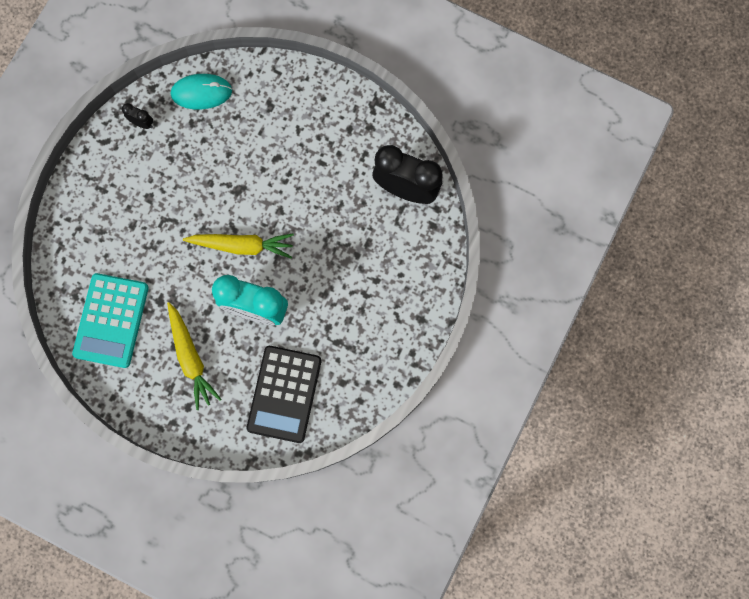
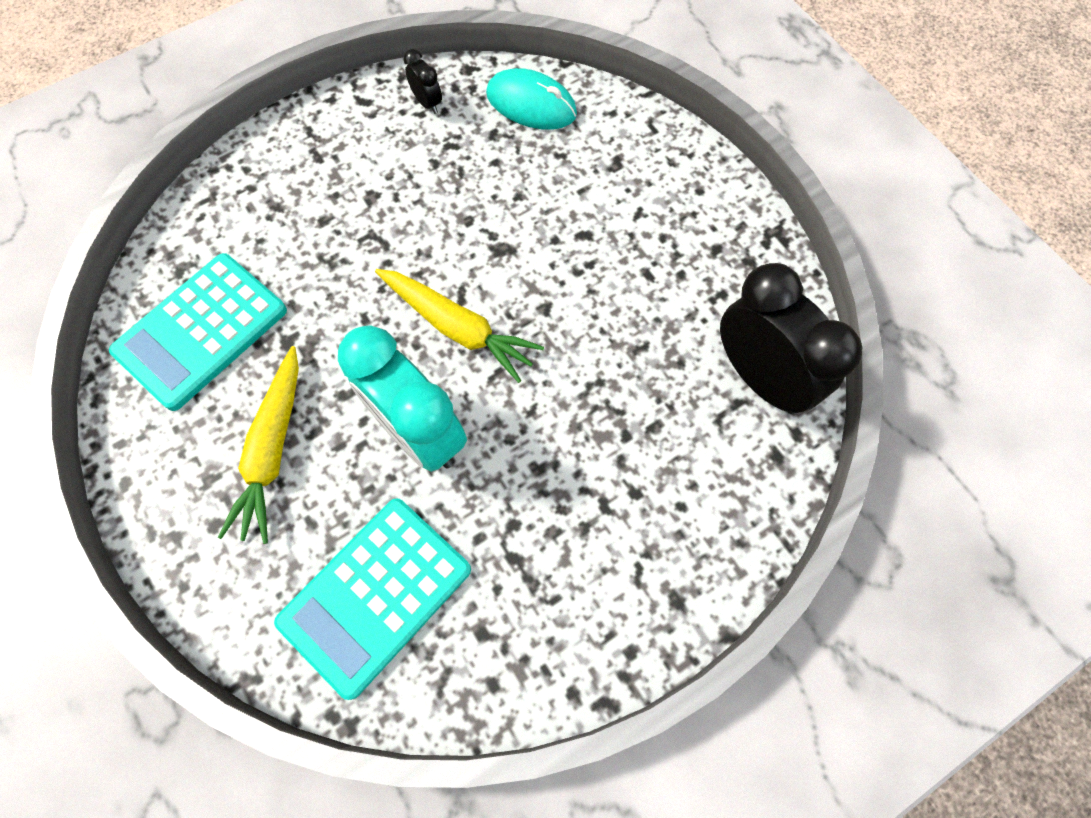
camera: 30 degrees right, 10 degrees down
(284, 394) = (375, 595): black calculator -> turquoise calculator

